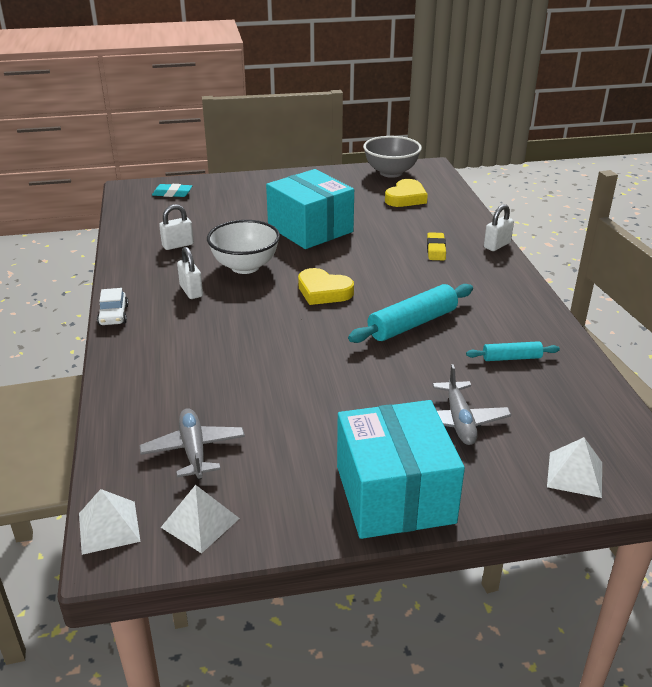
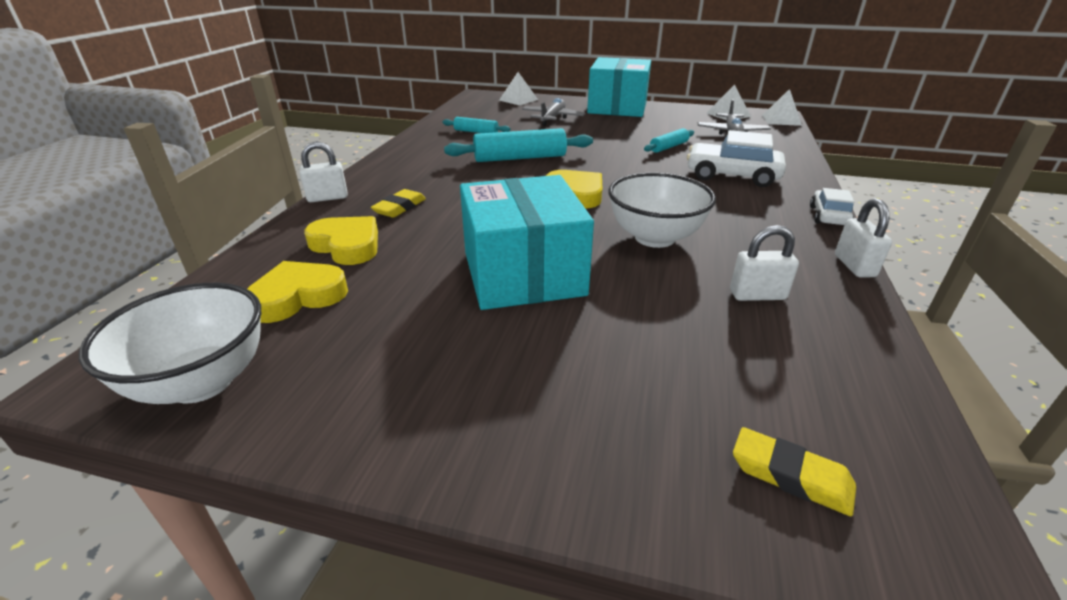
camera: 155 degrees left, 0 degrees up
(172, 193) = (790, 476): turquoise eraser -> yellow eraser
(191, 291) = (733, 223): white padlock -> white padlock (854, 266)
(192, 350) = (732, 175): none -> white car
(270, 387) = (668, 147): none -> turquoise rolling pin
(391, 173) = (202, 382): grey bowl -> white bowl
(425, 221) = (347, 245): none -> yellow heart

